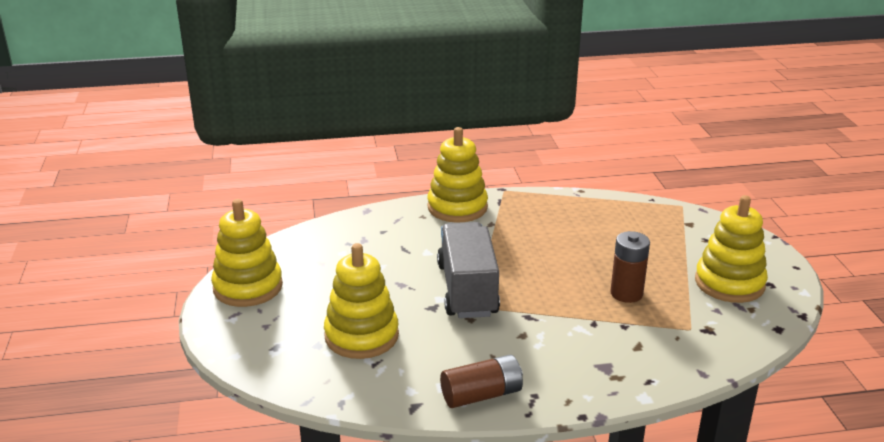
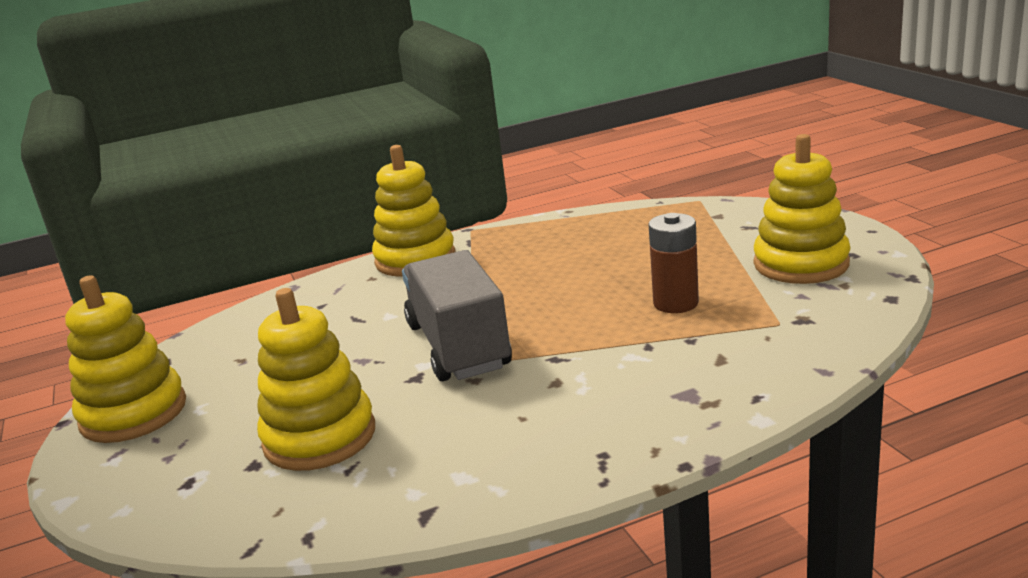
camera: 10 degrees left, 5 degrees down
(481, 395) = (524, 473): brown battery -> none

